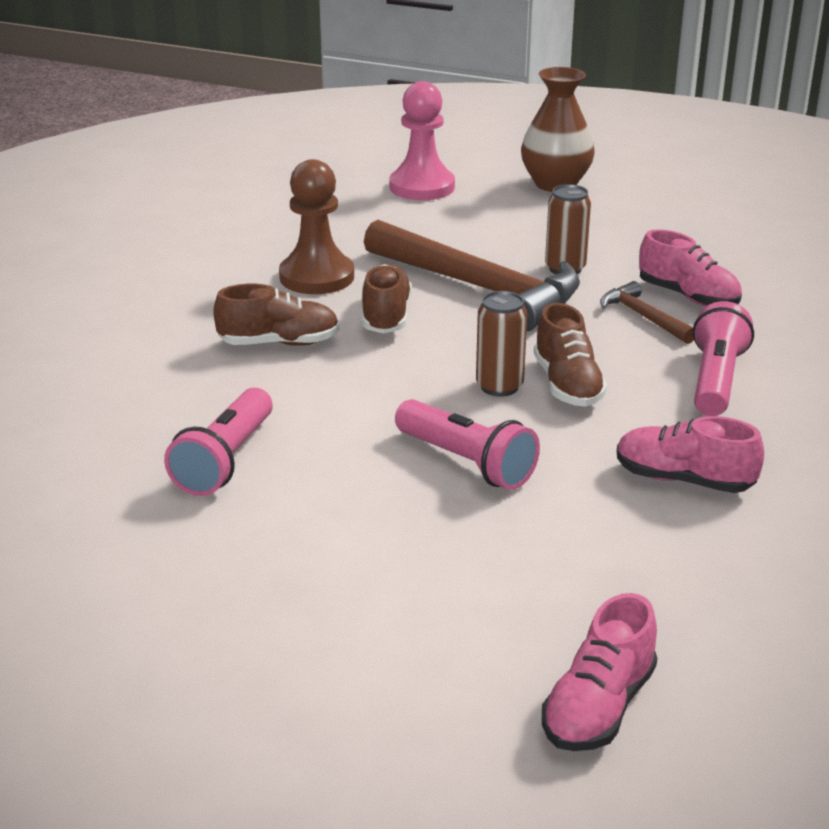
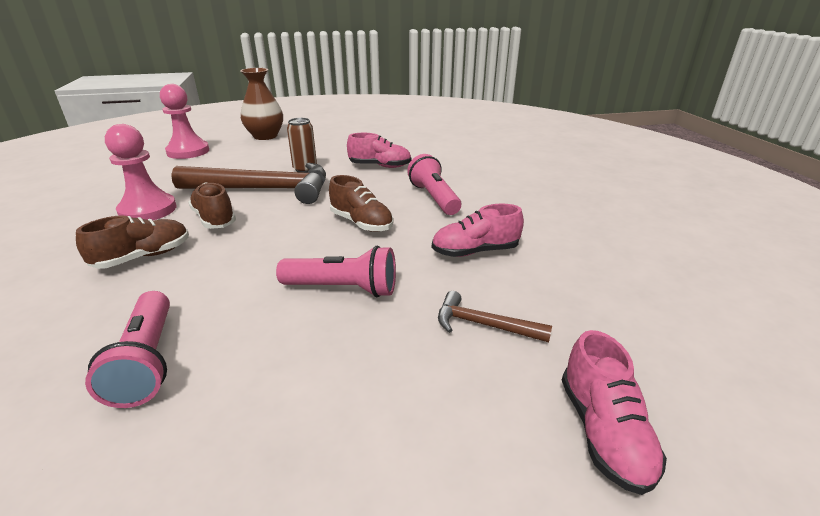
camera: 35 degrees left, 0 degrees up
(317, 277) = (148, 210): brown pawn -> pink pawn
(499, 386) = (322, 236): brown can -> none
(644, 317) = (368, 180): brown hammer -> brown hammer (484, 325)

